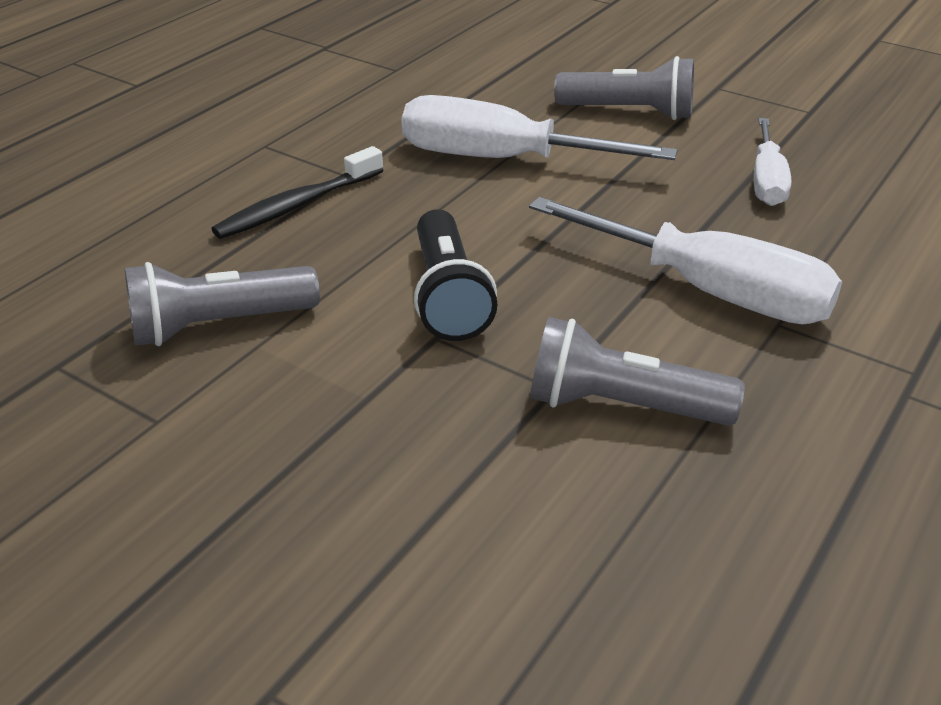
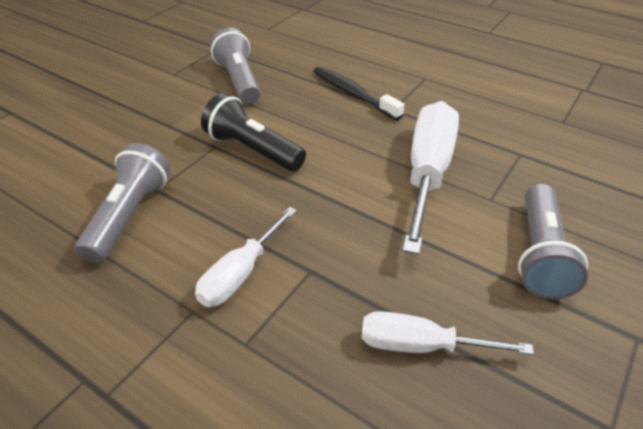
camera: 90 degrees right, 5 degrees up
(448, 296) = (253, 150): black flashlight -> black flashlight turned 45 degrees clockwise
(708, 291) = (241, 273): white screwdriver -> white screwdriver, size x0.58

